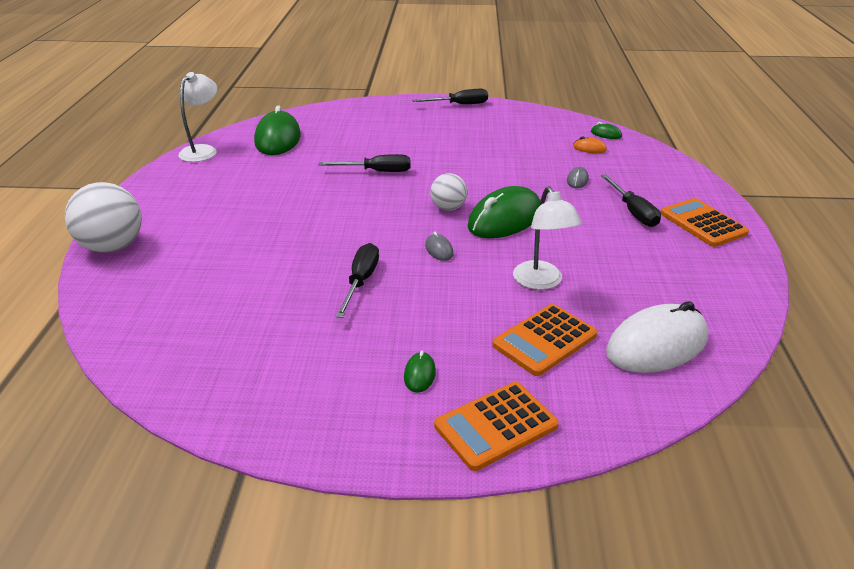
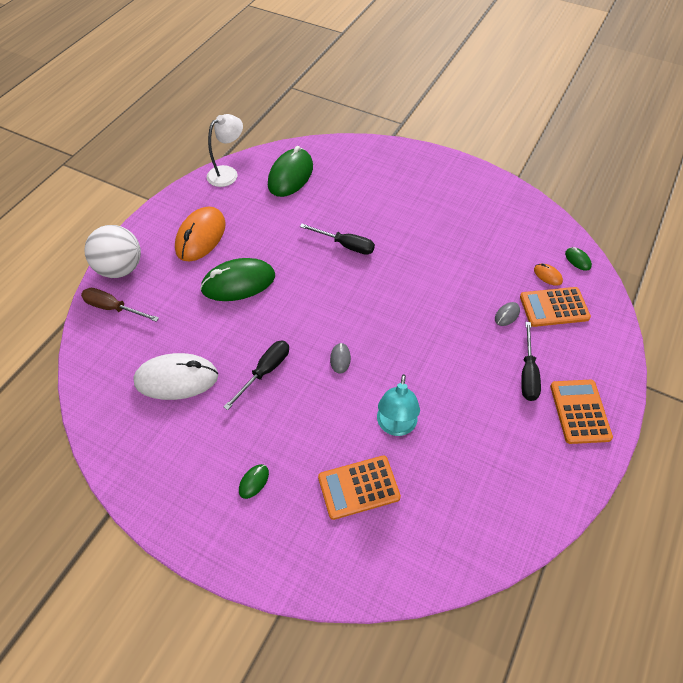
camera: 25 degrees right, 20 degrees up
(124, 280) = (113, 308): none -> brown screwdriver
(203, 200) = (201, 237): none -> orange mouse
(448, 208) = (376, 312): white ball -> none
(459, 105) = (468, 173): black screwdriver -> none
(496, 426) = (275, 551): orange calculator -> orange calculator (554, 307)
(505, 219) = (413, 342): green mouse -> green mouse (238, 283)
(541, 282) = (395, 426): white lamp -> turquoise lamp
(656, 345) = (438, 529): white mouse -> white mouse (176, 379)

